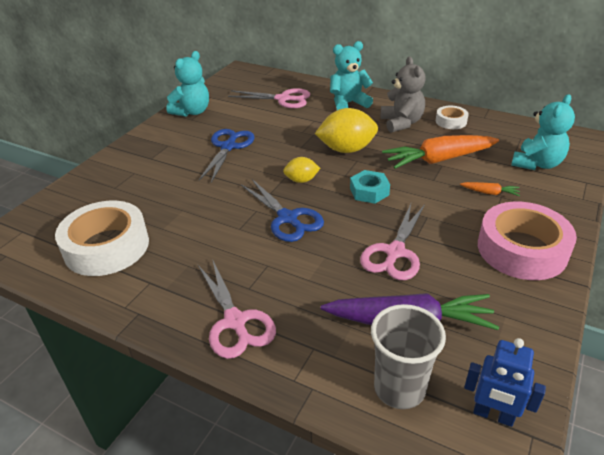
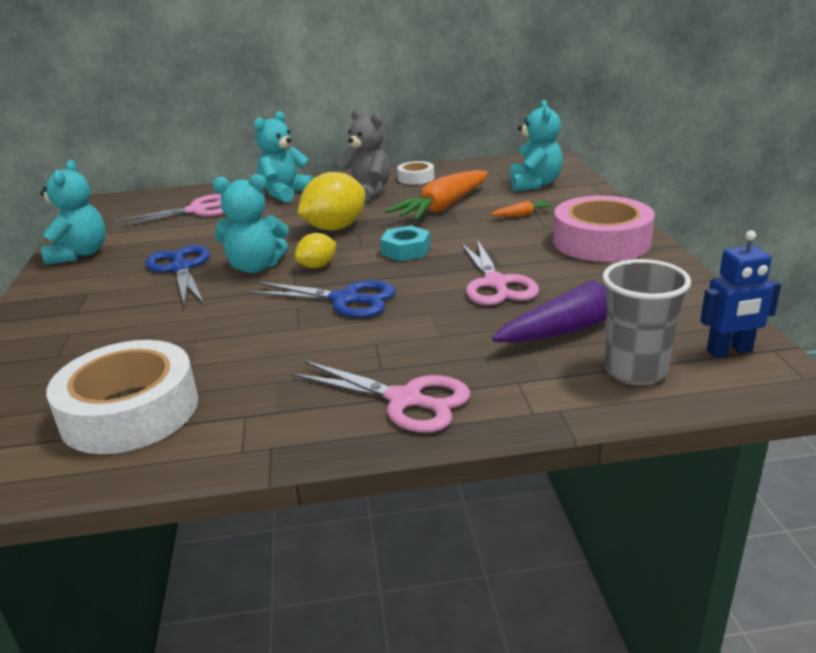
camera: 35 degrees left, 10 degrees down
(267, 164) = (255, 267): none -> turquoise teddy bear

